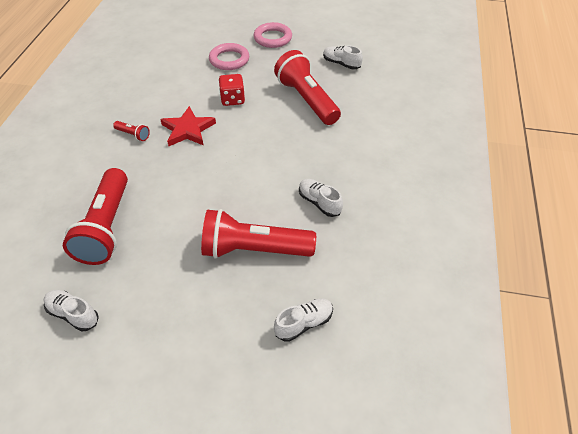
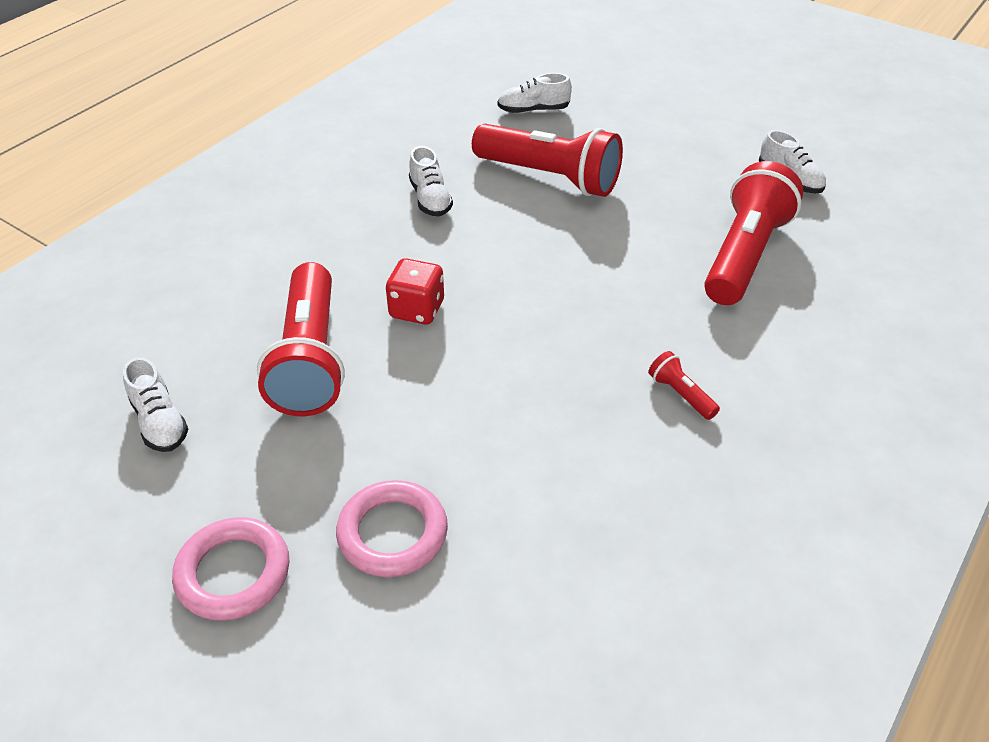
camera: 155 degrees left, 5 degrees down
(188, 129) = (571, 371): red star -> none
(232, 99) = (451, 410): red dice -> red dice (417, 309)

